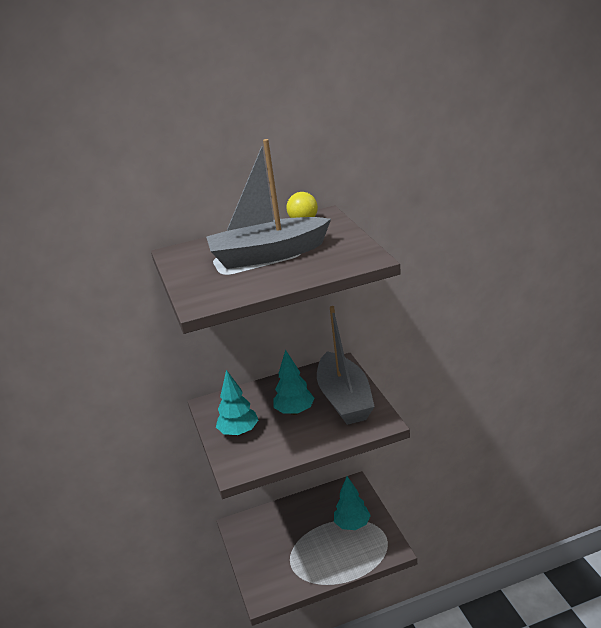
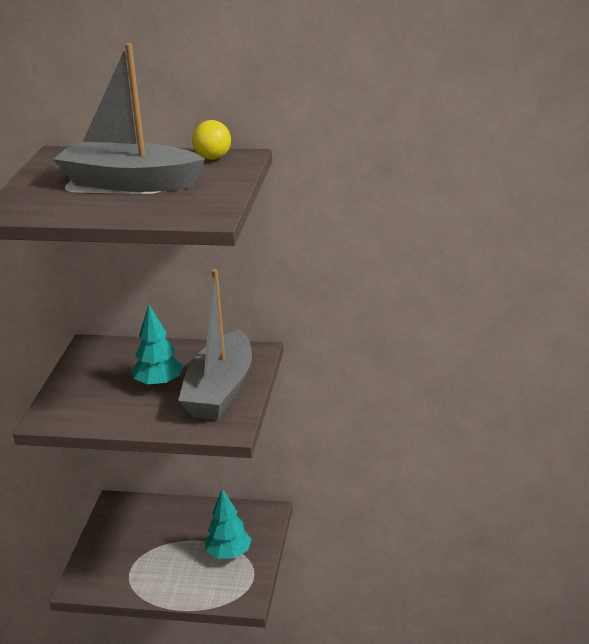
camera: 25 degrees right, 0 degrees up
(239, 432) = (86, 384): turquoise tree -> none

